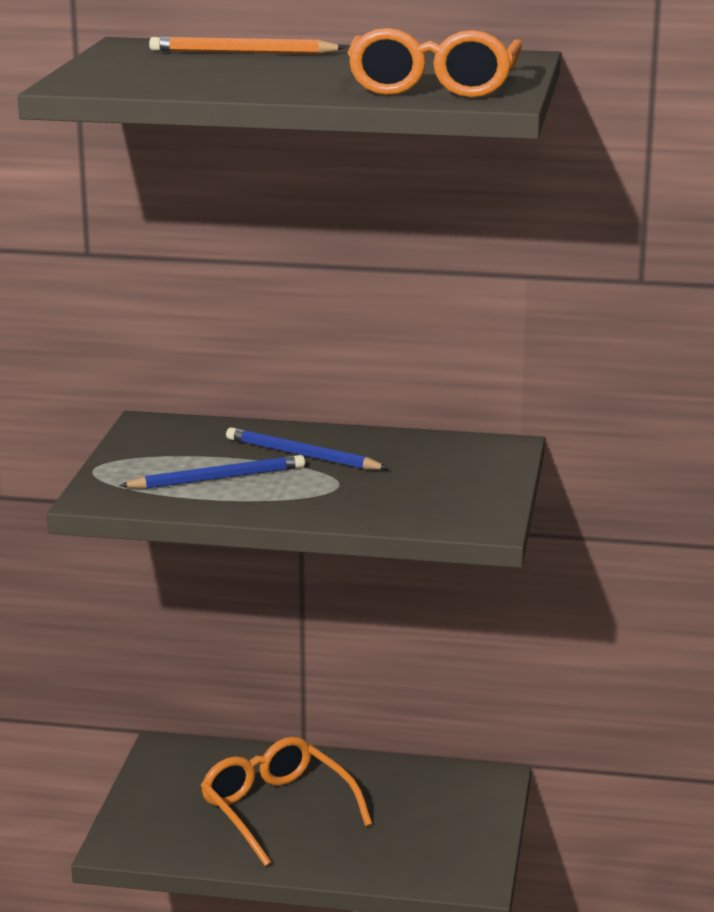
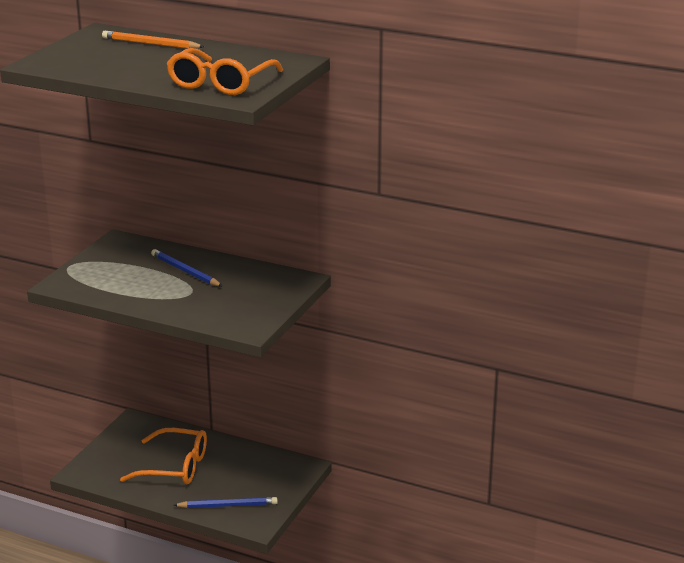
camera: 15 degrees right, 5 degrees up
(217, 478) = (129, 280): blue pencil -> blue pencil (228, 505)
(277, 811) = (174, 466): orange glasses -> orange glasses turned 120 degrees clockwise

